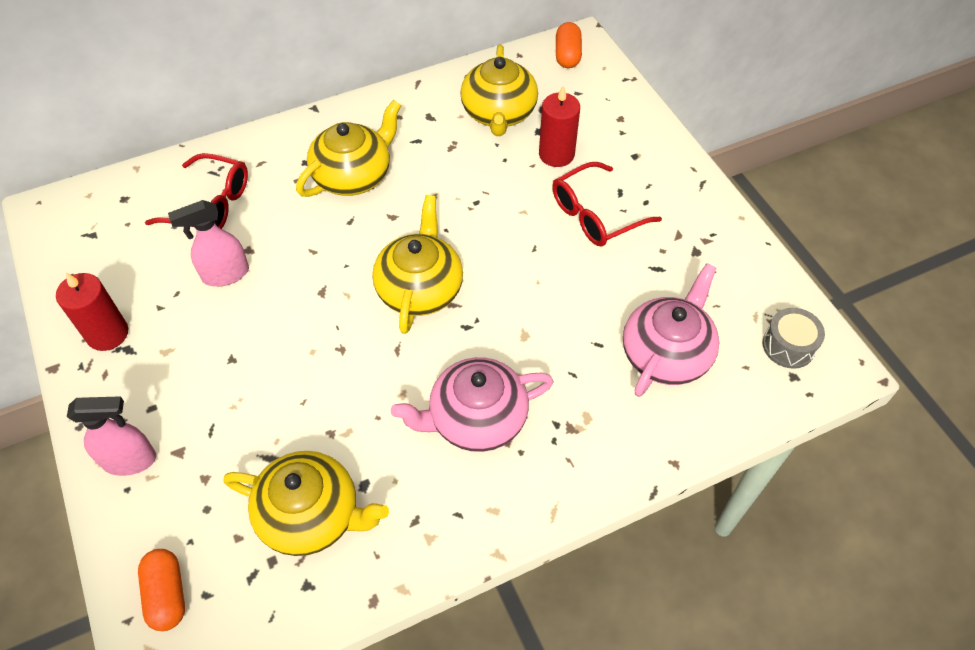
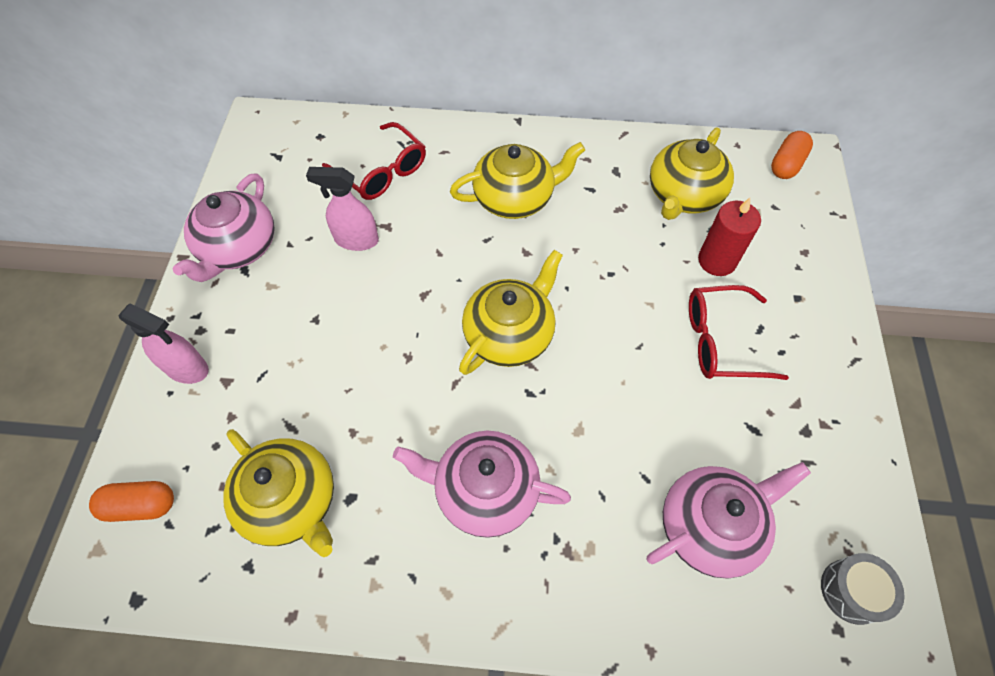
camera: 30 degrees right, 5 degrees up
(107, 334) = (238, 248): red candle -> pink teapot
(167, 594) = (141, 505): orange capsule -> orange capsule turned 75 degrees clockwise

